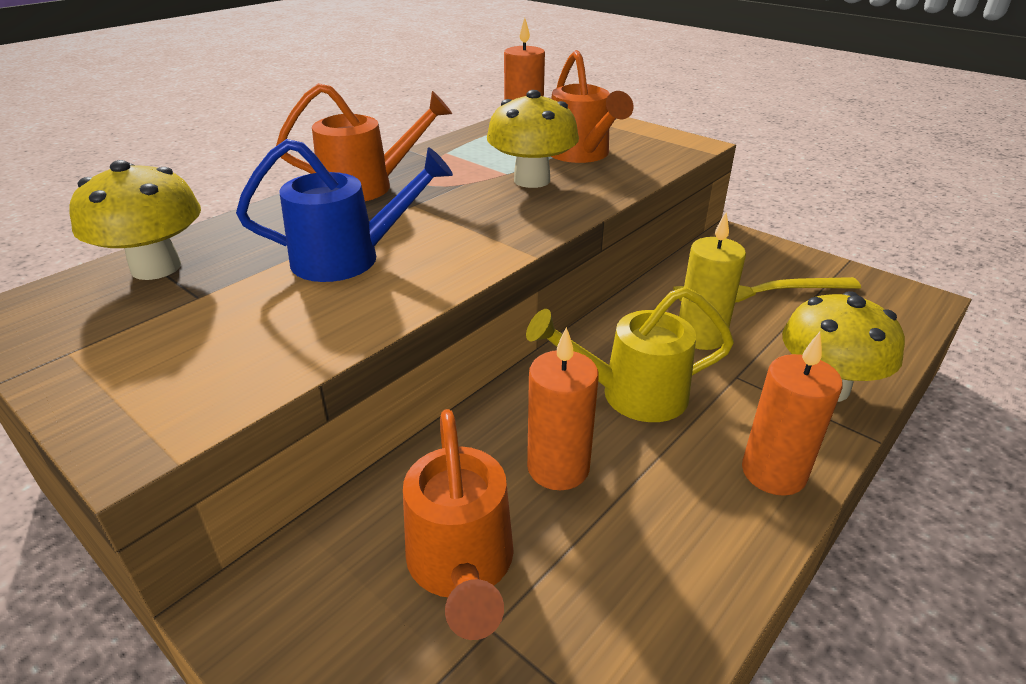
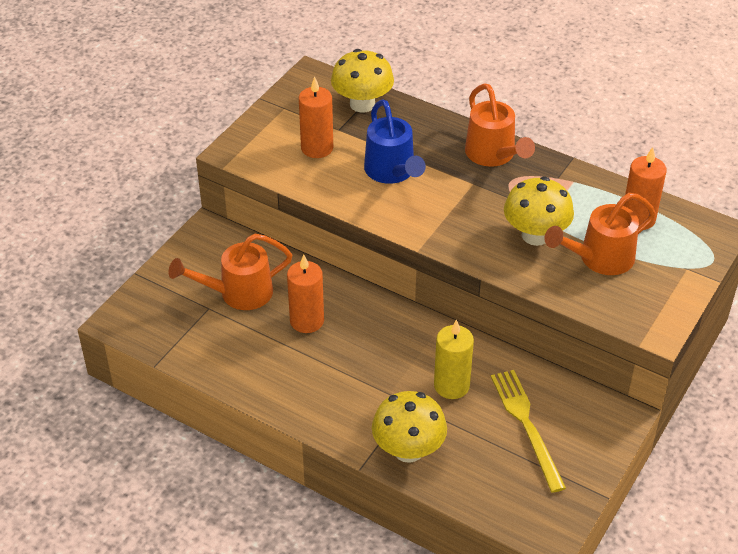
camera: 80 degrees right, 10 degrees up
(631, 394) = (376, 349): yellow watering can -> none
(773, 472) = (321, 413): orange candle -> orange candle (317, 148)

